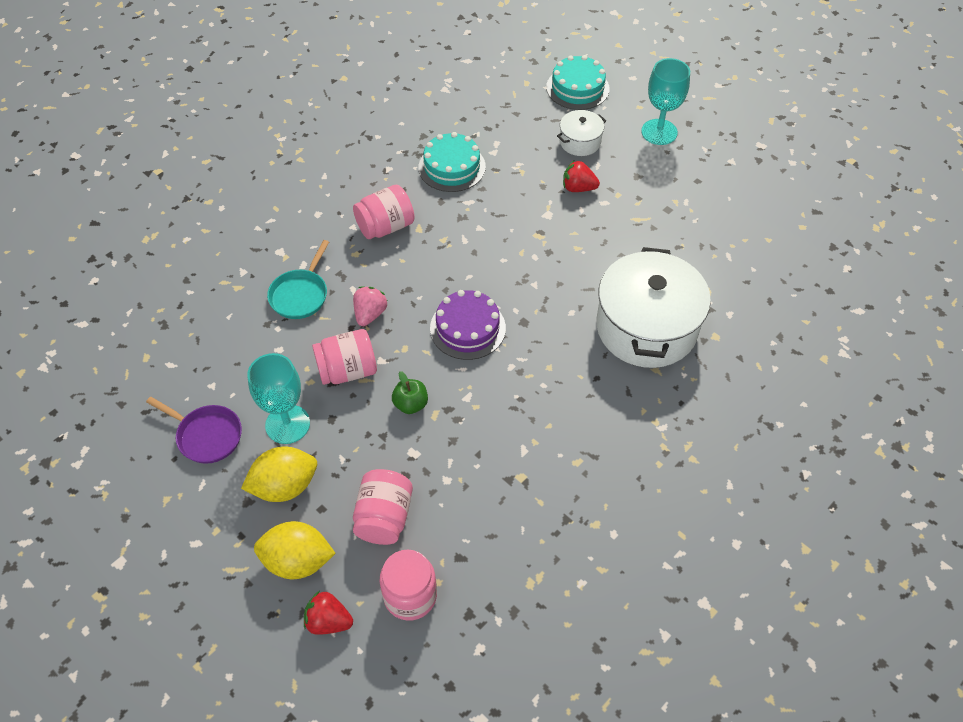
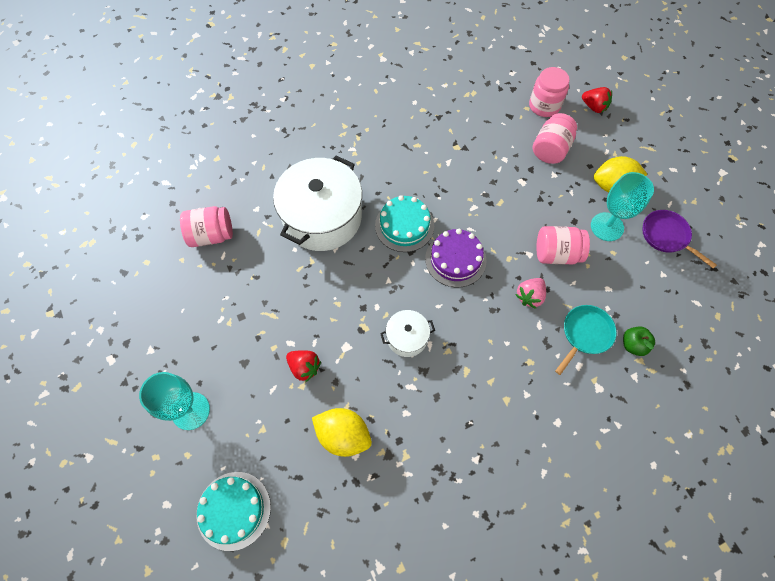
camera: 160 degrees left, 10 degrees up
(298, 561) = (608, 141): yellow lemon -> yellow lemon (343, 435)
(385, 226) = (496, 383): pink jar -> pink jar (211, 235)
(411, 404) = (515, 214): green apple -> green apple (633, 345)
(452, 167) = (412, 438): turquoise cake -> turquoise cake (404, 225)
(580, 142) = (273, 426): white pot -> white pot (407, 337)

